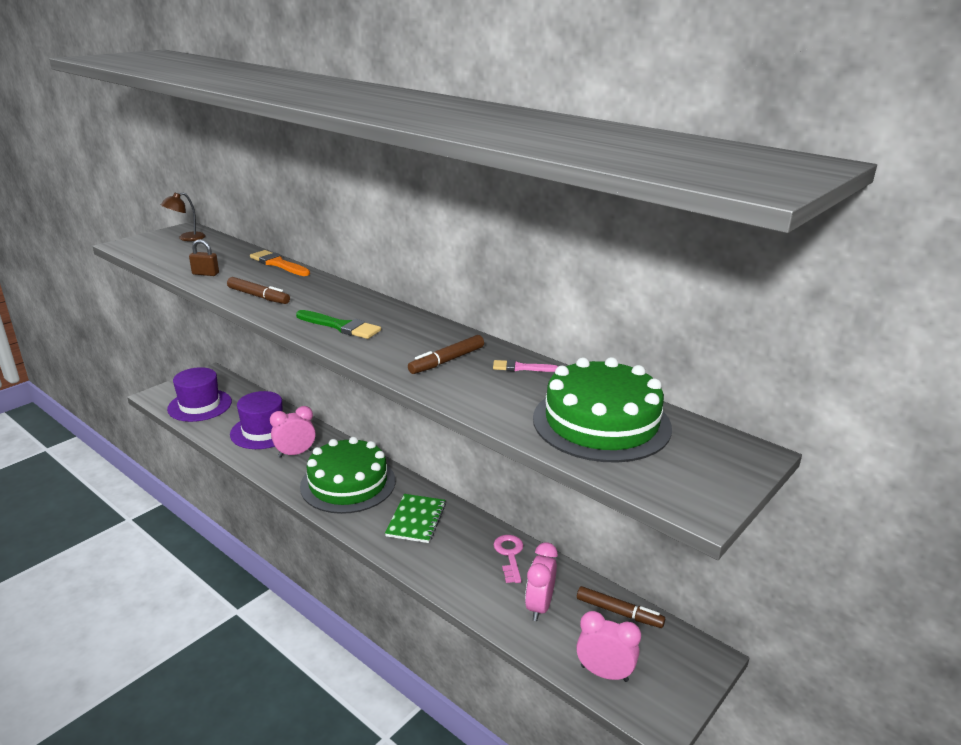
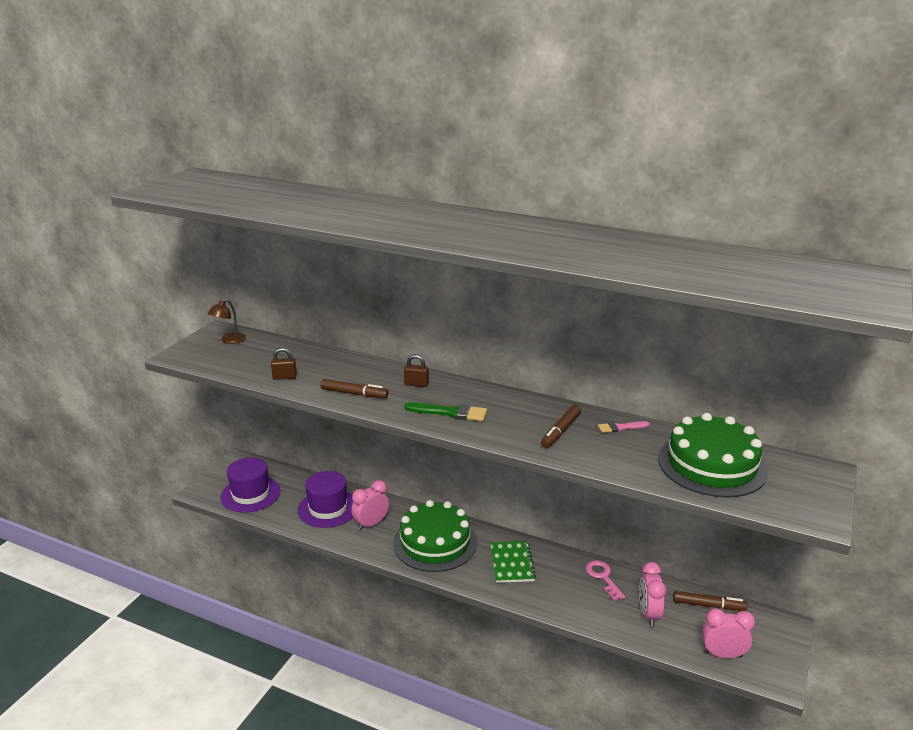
camera: 15 degrees left, 0 degrees up
(278, 264) = (340, 356): orange brush -> none
(331, 296) = (416, 384): none -> brown padlock

